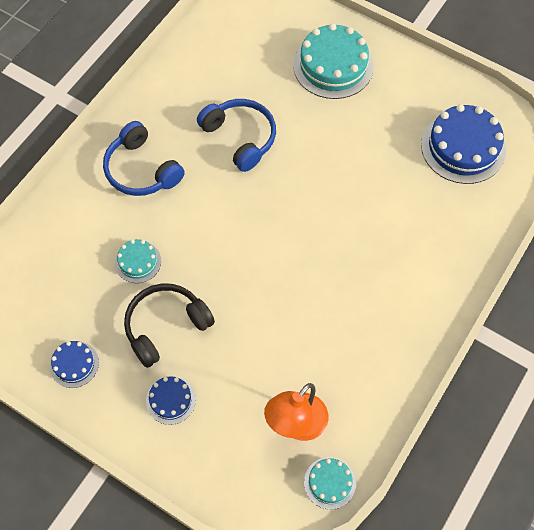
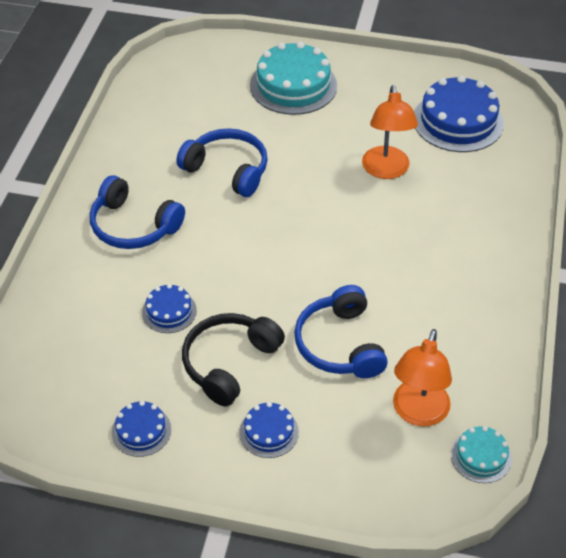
camera: 20 degrees left, 15 degrees down
(138, 262) = (169, 311): turquoise cake -> blue cake
(261, 339) = (339, 344): none -> blue headphones
(375, 180) = (386, 170): none -> orange lamp

